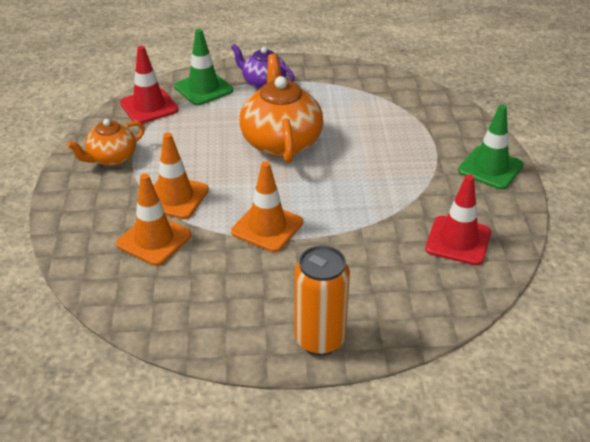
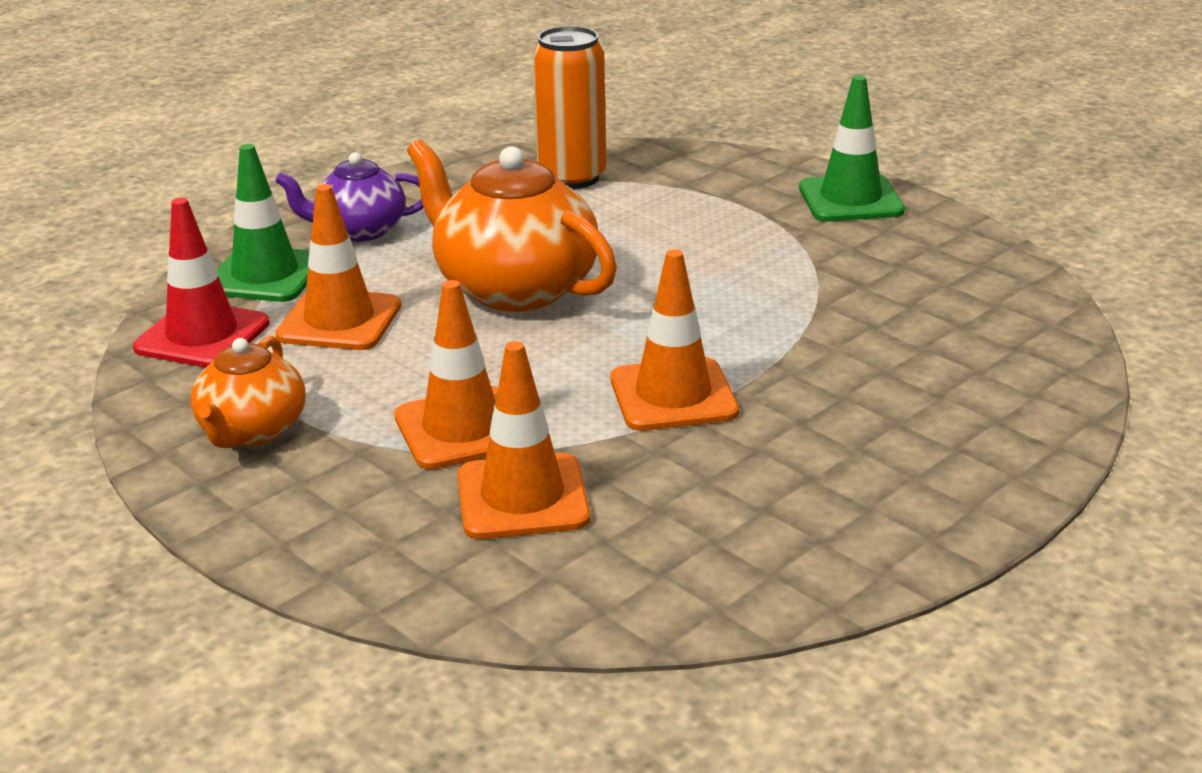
camera: 40 degrees left, 10 degrees down
(200, 124) = (339, 321): none -> orange traffic cone
(320, 339) = (969, 482): orange can -> orange can (572, 178)
(458, 241) = (944, 290): red traffic cone -> none

